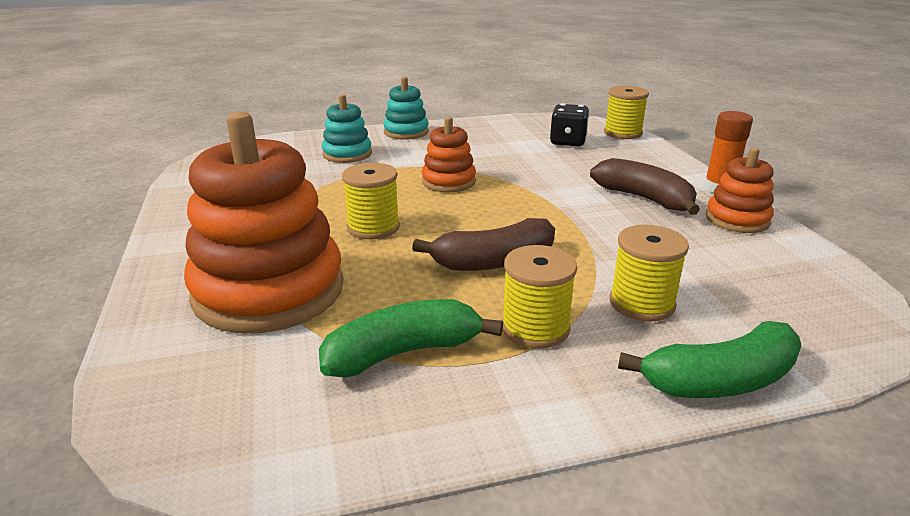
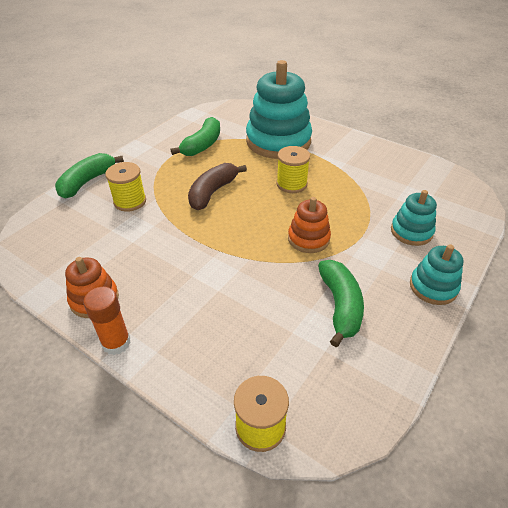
camera: 140 degrees right, 15 degrees up
(269, 291) = (278, 141): orange stacking toy -> turquoise stacking toy
(494, 147) = (340, 306): none -> green banana
(535, 328) = (166, 171): yellow spool -> none
(567, 142) = (293, 358): black dice -> none
(644, 198) = (169, 291): brown banana -> none

